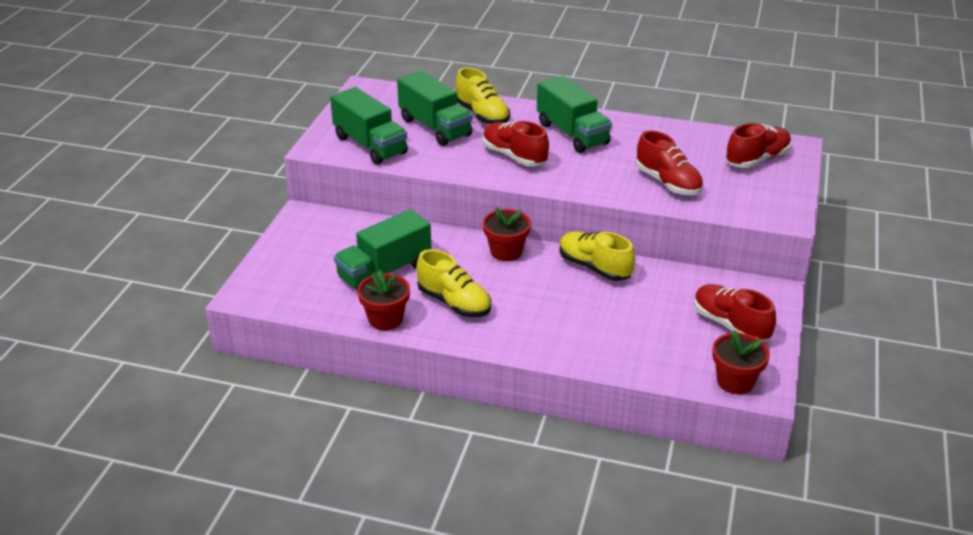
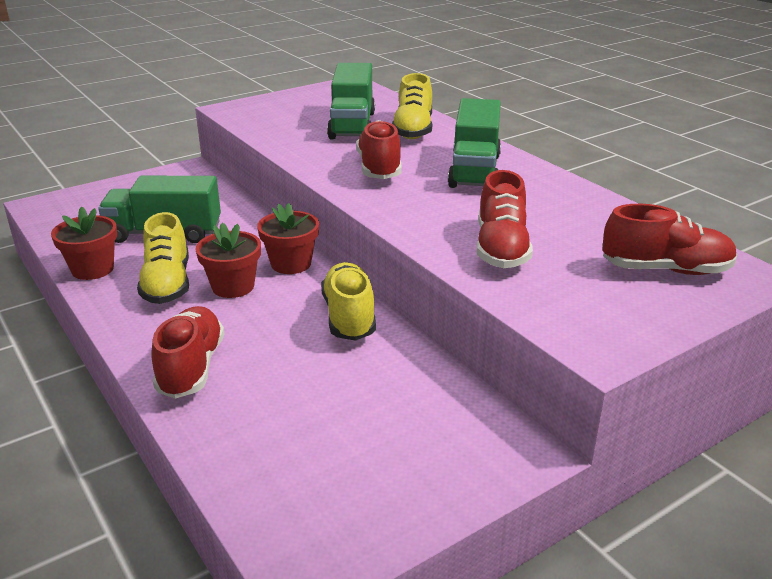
camera: 40 degrees right, 5 degrees down
(370, 145) = (273, 120): green truck -> none
(730, 325) = (399, 458): red shoe -> red shoe (191, 368)
(735, 381) = (290, 531): red flower pot -> red flower pot (233, 286)

